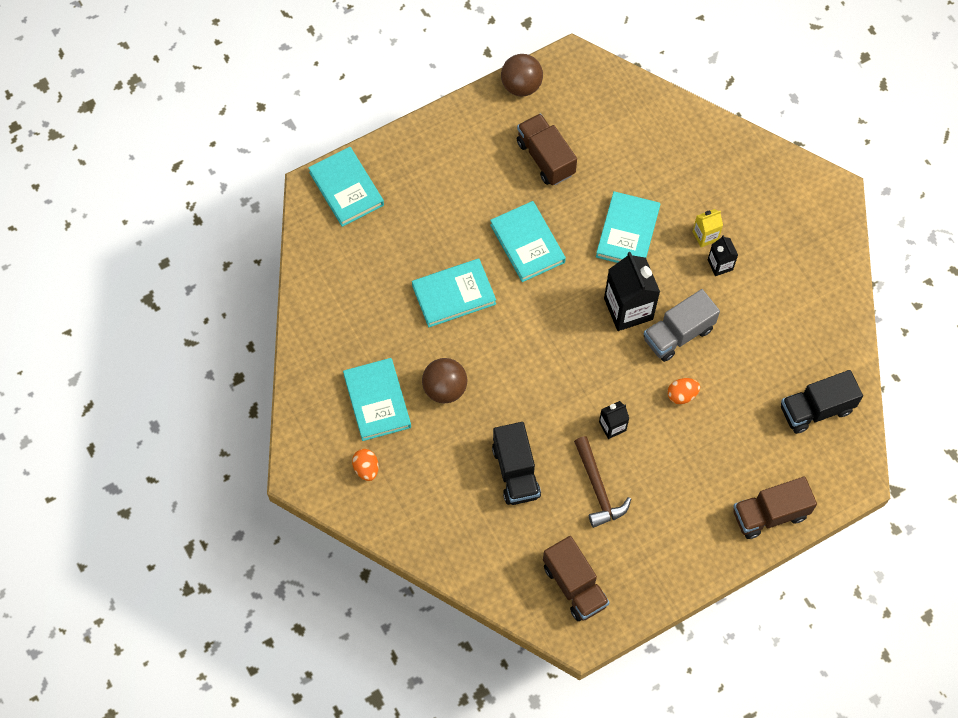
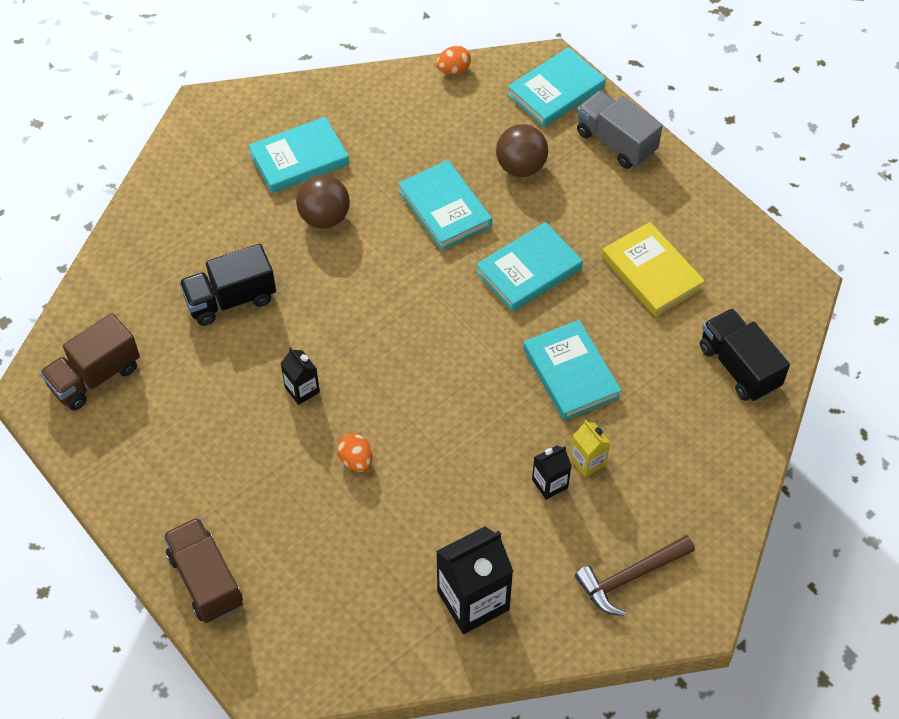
camera: 80 degrees right, 10 degrees down
(366, 468) = (217, 162): orange egg -> orange egg (453, 70)
(521, 86) = (745, 234): brown ball -> brown ball (521, 167)
(545, 158) = (651, 273): brown truck -> yellow book
(598, 488) = (219, 385): brown hammer -> brown hammer (630, 577)
(627, 232) = (570, 373): turquoise book -> turquoise book turned 60 degrees clockwise
(628, 309) = (464, 387): black carton -> black carton (473, 600)
(678, 334) = (440, 446): grey truck -> grey truck (615, 142)
(816, 409) = (361, 623): black truck -> black truck (738, 367)

